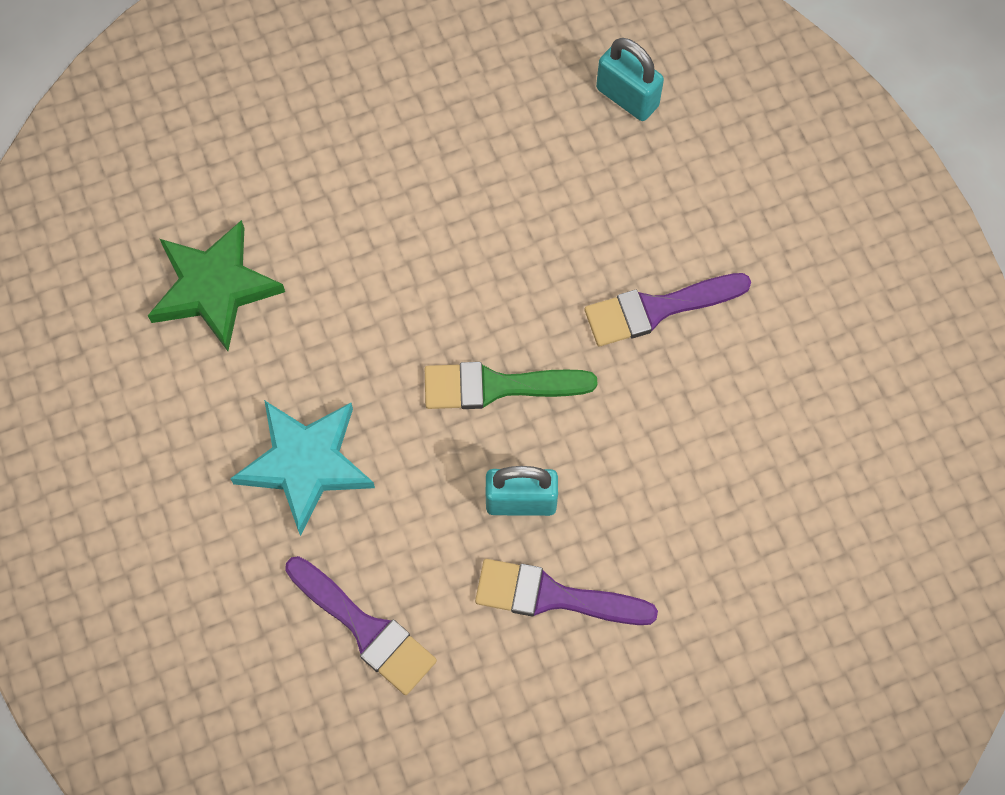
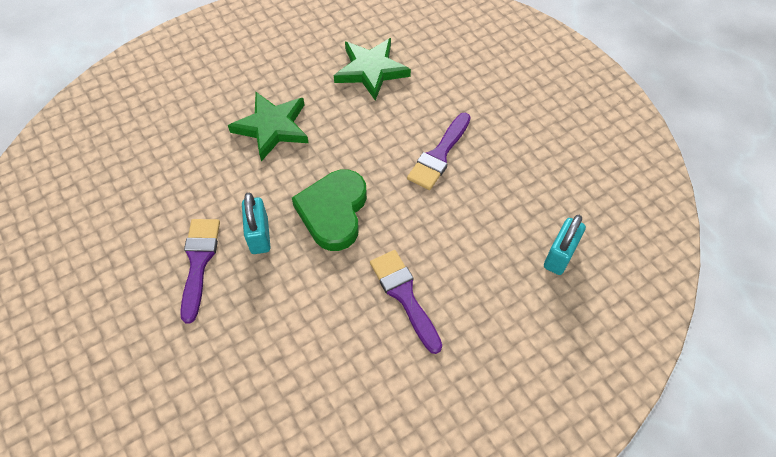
camera: 80 degrees right, 10 degrees down
(306, 464) = (272, 127): turquoise star -> green star
(365, 629) = (176, 170): purple brush -> purple brush (439, 155)
(497, 386) = (333, 212): green brush -> green heart

